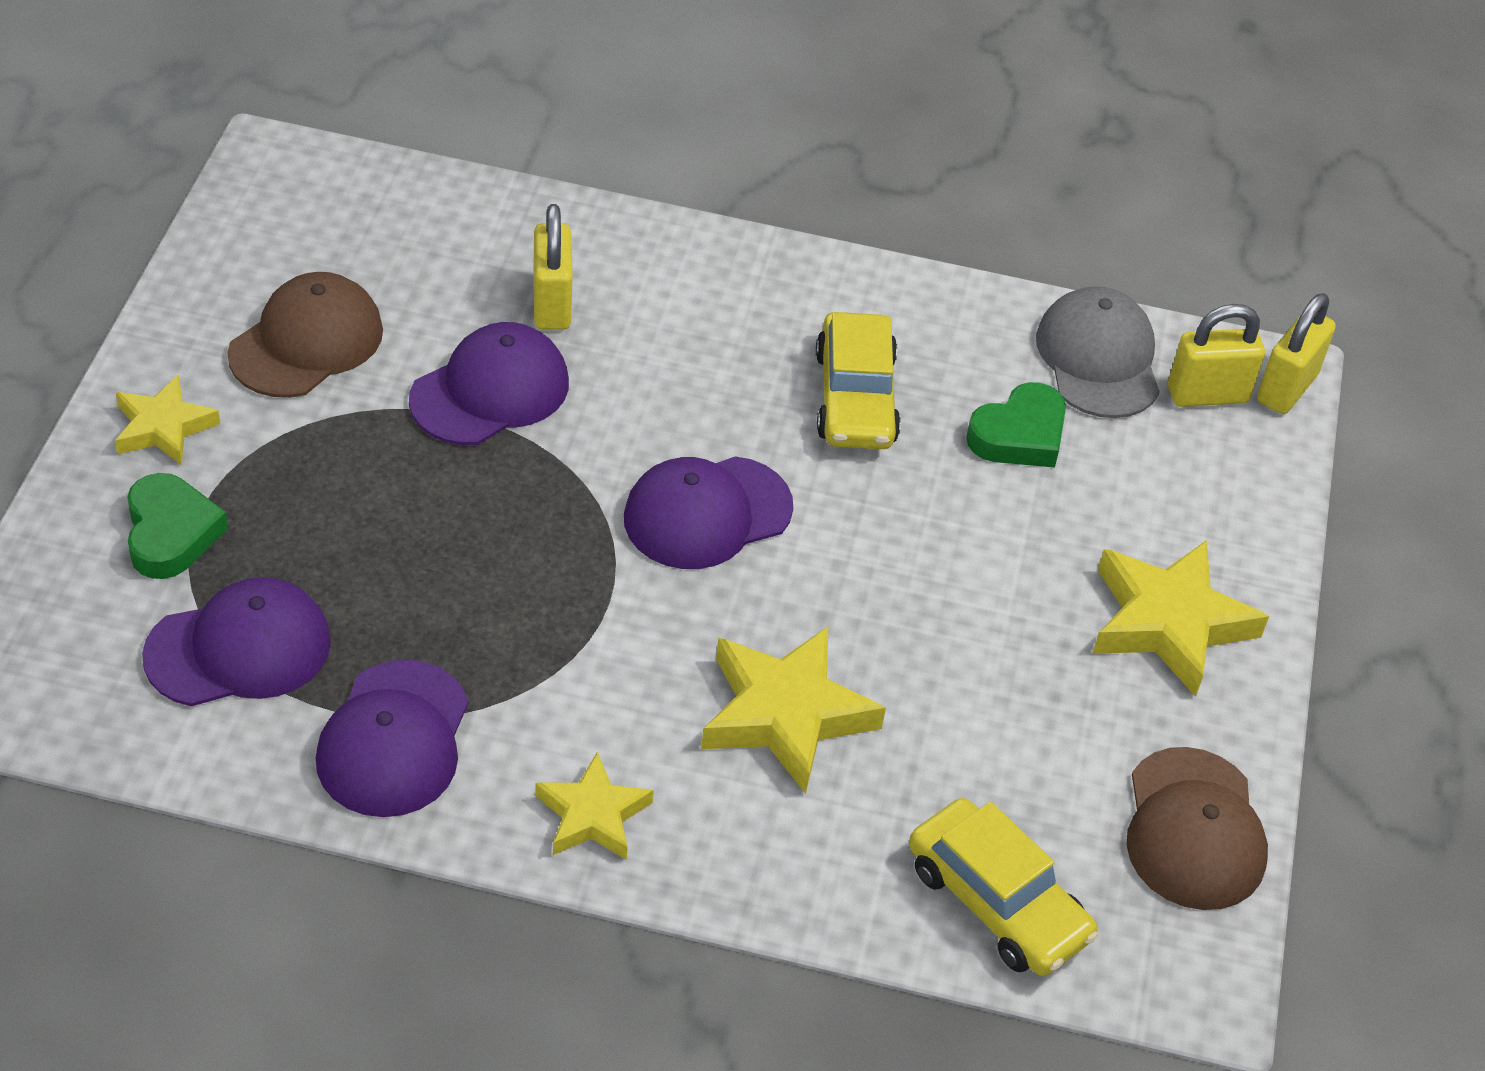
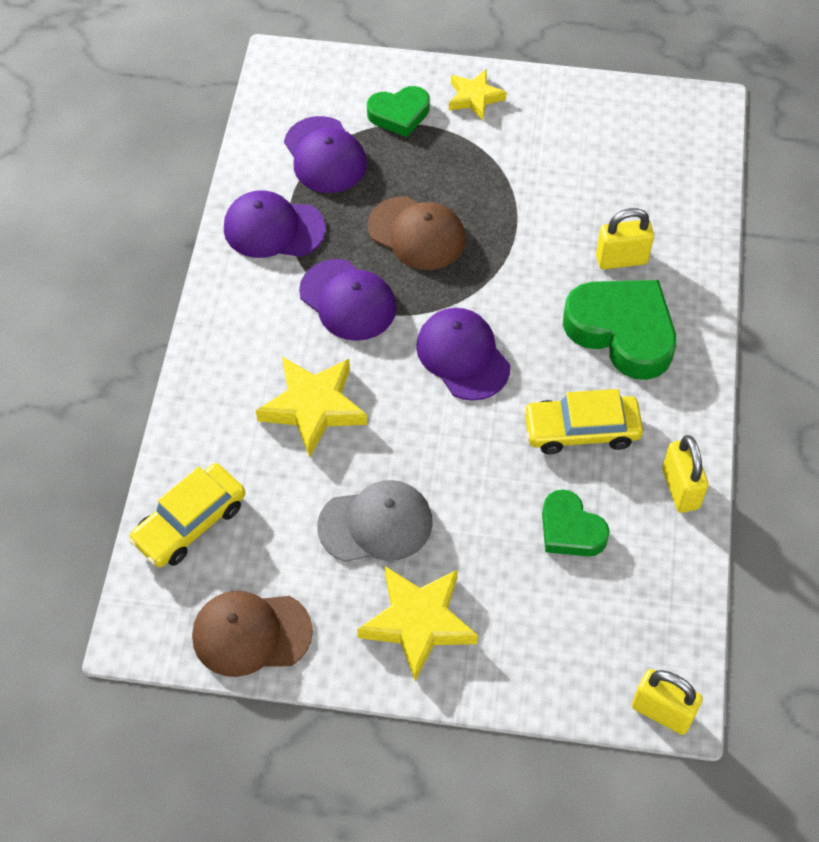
camera: 90 degrees right, 10 degrees up
(306, 342) = (556, 147): brown cap -> brown cap (417, 233)
(490, 391) = (538, 238): purple cap -> purple cap (348, 300)
(592, 815) = (233, 321): yellow star -> none
(686, 326) = (622, 332): none -> green heart
(1098, 358) = (658, 580): grey cap -> grey cap (376, 524)
(1207, 395) = (641, 654): yellow padlock -> yellow padlock (680, 488)

